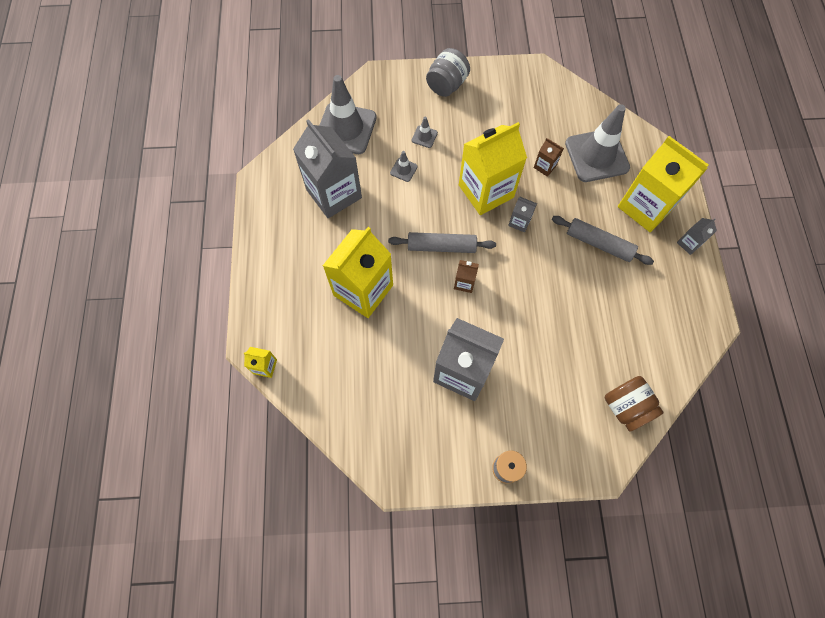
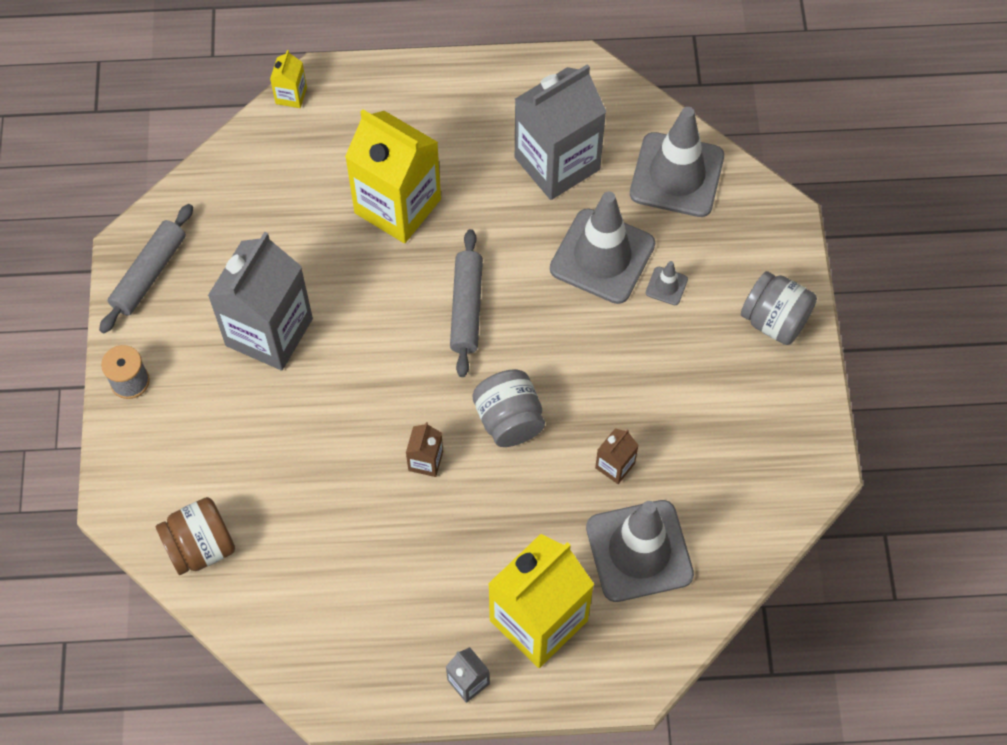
camera: 90 degrees right, 5 degrees down
(403, 170) = (602, 256): grey traffic cone -> grey traffic cone, size x2.43
(464, 283) = (405, 338): brown carton -> brown carton (425, 461)
(486, 191) = (565, 373): yellow carton -> none
(519, 222) = (509, 420): grey carton -> grey jar
(599, 243) = (469, 537): grey rolling pin -> grey rolling pin (149, 273)

